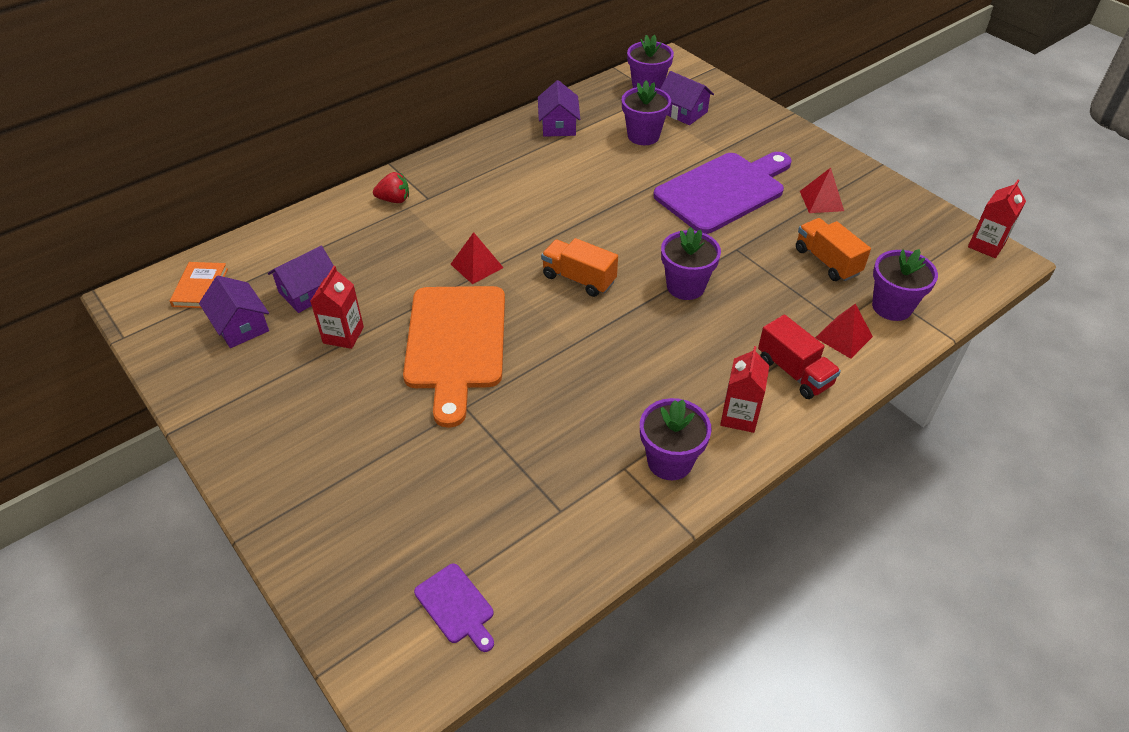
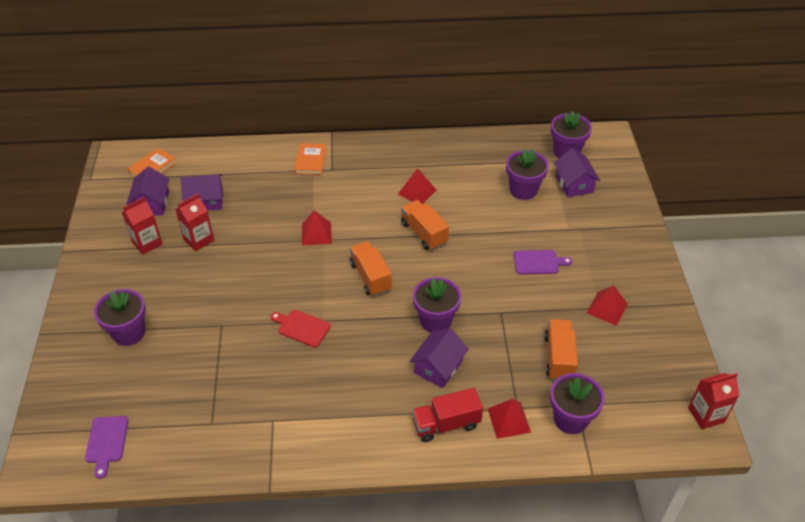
camera: 35 degrees right, 0 degrees up
(394, 200) = (310, 160): red strawberry -> orange book
(456, 343) = (255, 280): orange cutting board -> none
(542, 181) = (417, 192): none -> red pyramid
(558, 125) = (470, 153): purple house -> purple house (438, 367)
(558, 362) = (302, 328): none -> red cutting board
(589, 215) = (424, 233): none -> orange truck
(670, 461) = (303, 433): purple flower pot -> purple flower pot (129, 333)
(723, 191) = (538, 262): purple cutting board -> purple cutting board, size x0.43
(739, 416) = (377, 432): red carton -> red carton (147, 243)
(794, 372) = (446, 424): red truck -> red truck turned 75 degrees clockwise

